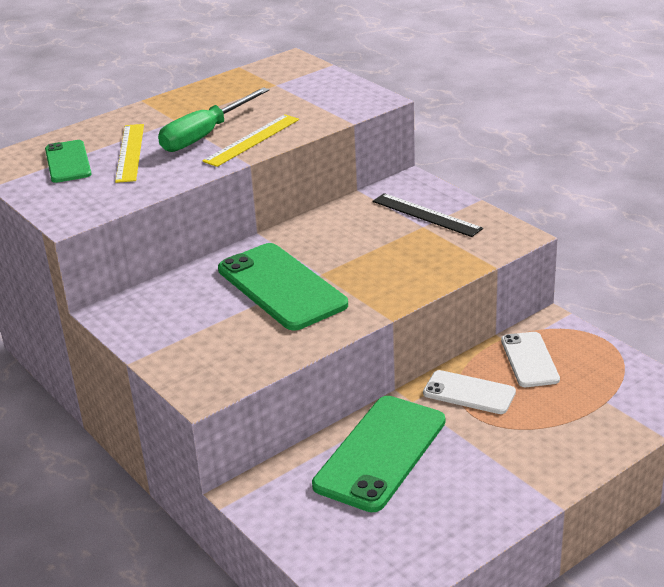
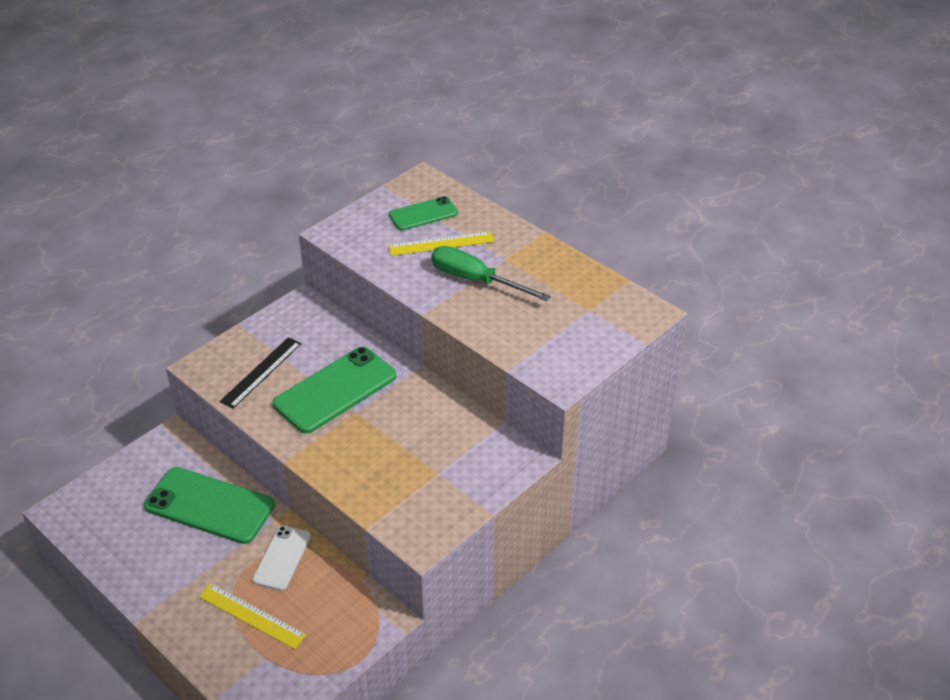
camera: 80 degrees right, 10 degrees up
(252, 140) = (467, 310): yellow ruler -> yellow ruler (251, 616)
(426, 215) = (458, 474): black ruler -> black ruler (261, 372)
(529, 360) = (328, 600): white phone -> none

